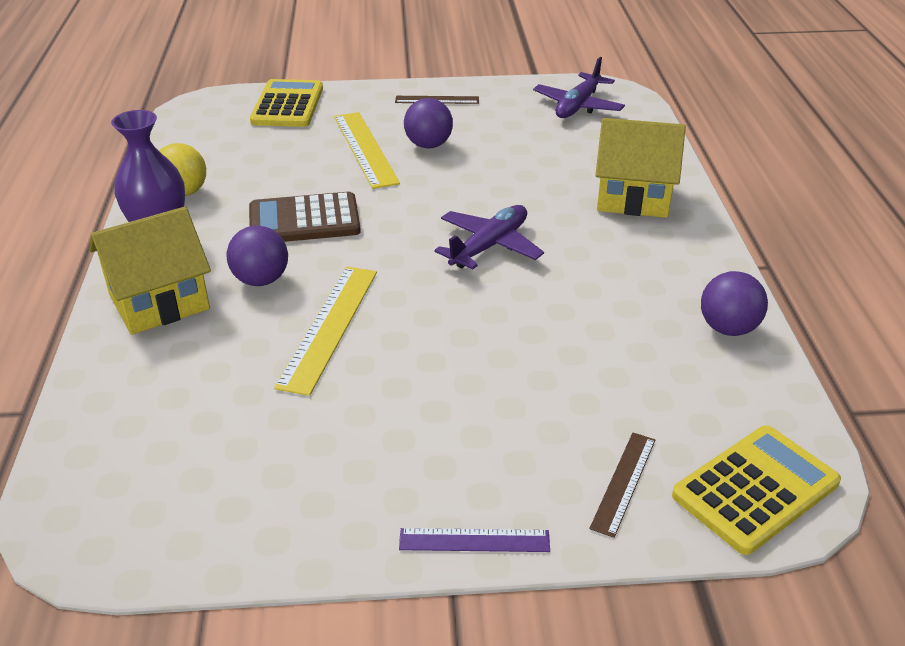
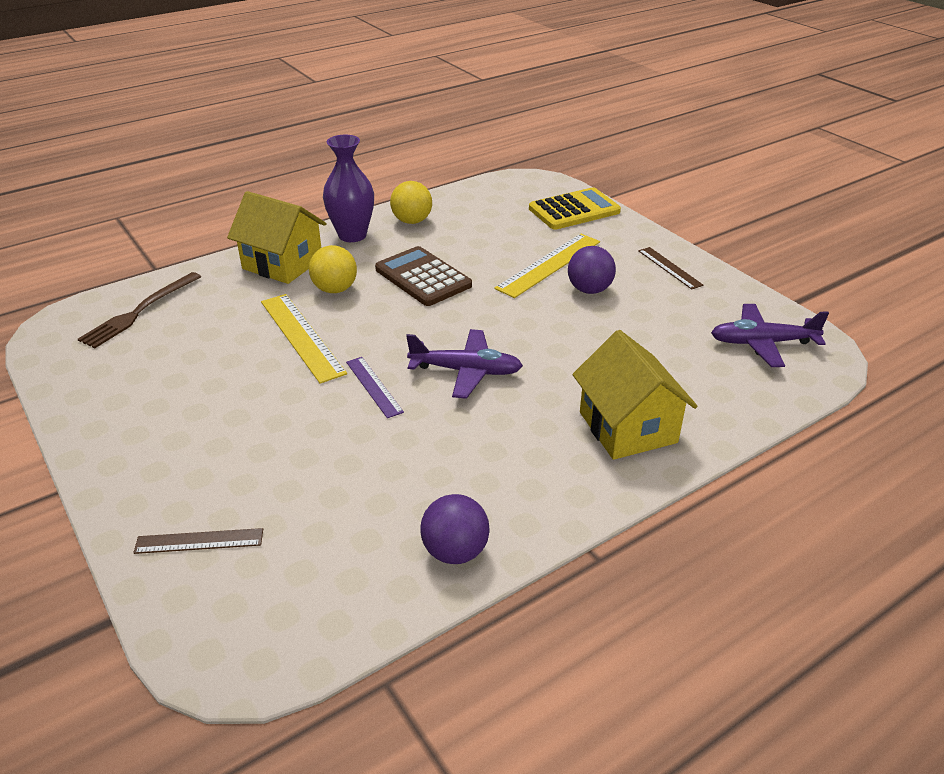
camera: 60 degrees right, 0 degrees up
(129, 445) = (139, 312): none -> brown fork
(261, 280) = (335, 289): purple ball -> yellow ball
(329, 327) = (302, 336): yellow ruler -> yellow ruler turned 75 degrees clockwise
(474, 540) = (105, 482): purple ruler -> purple ruler (374, 386)
(755, 489) = (226, 628): yellow calculator -> none

